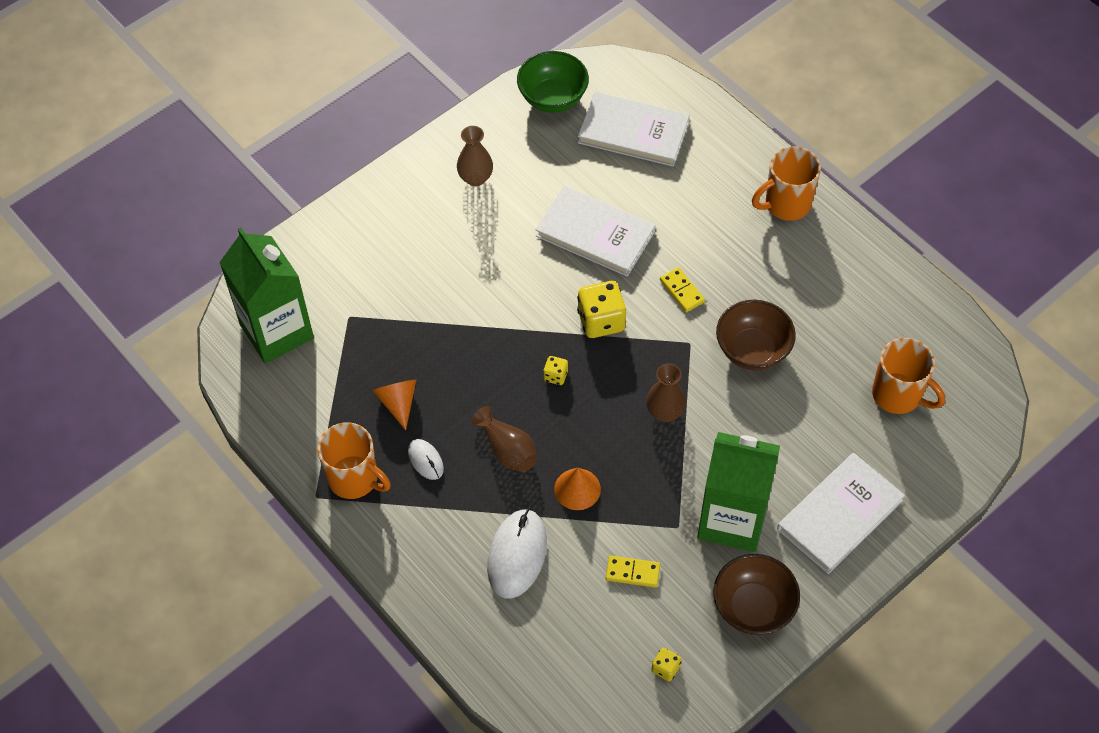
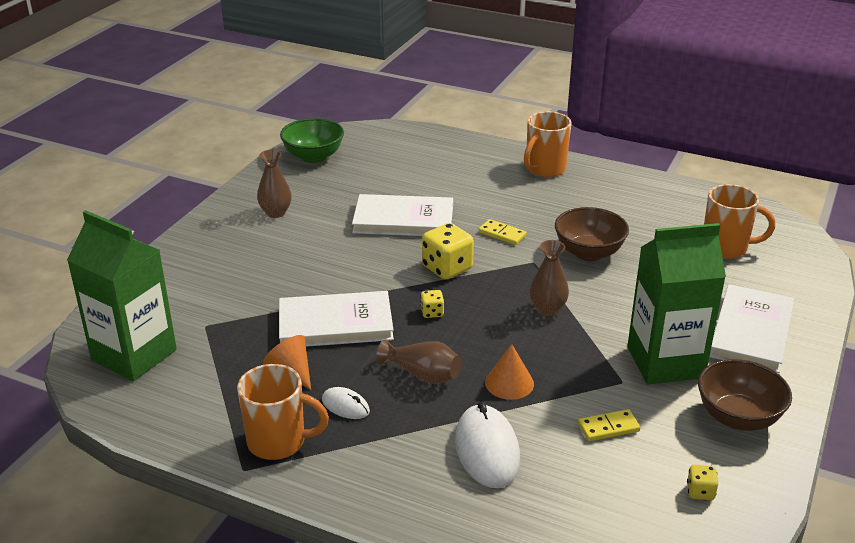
camera: 25 degrees left, 25 degrees down
(633, 132) = (393, 160): white book -> white book (335, 324)

